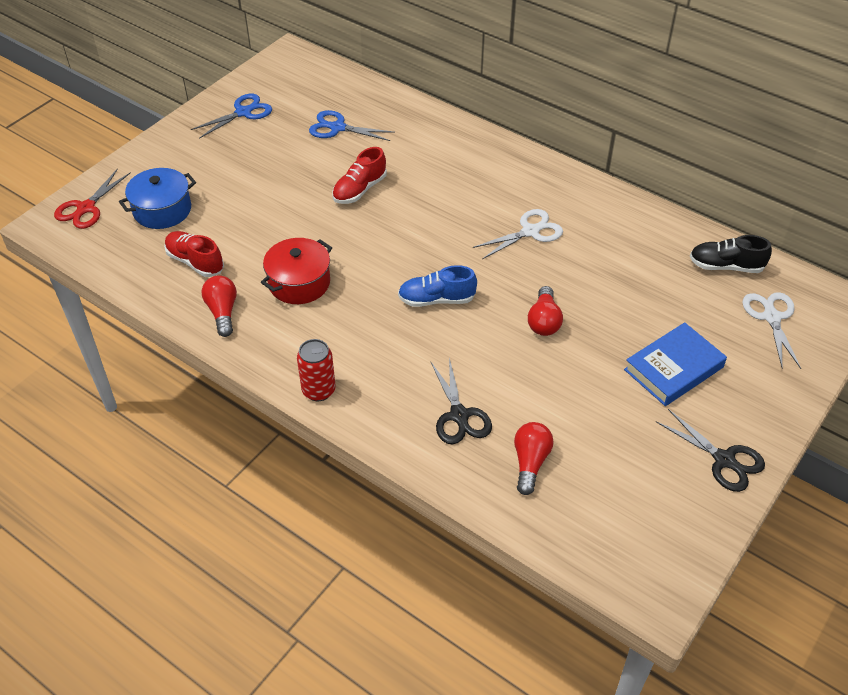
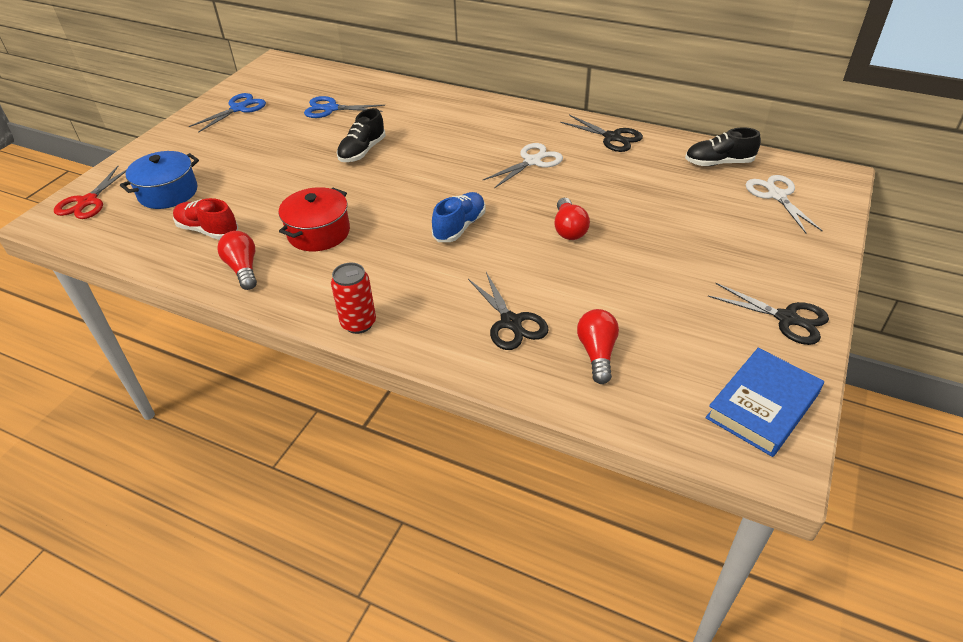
camera: 10 degrees left, 5 degrees down
(359, 190) = (362, 151): red shoe -> black shoe
(436, 299) = (459, 227): blue shoe -> blue shoe turned 135 degrees clockwise
(623, 214) = (612, 137): none -> black scissors
(673, 368) = (706, 249): blue book -> blue book (762, 406)

